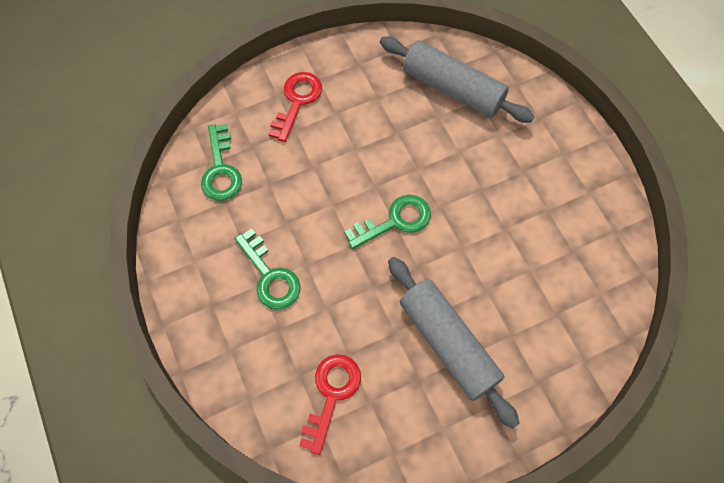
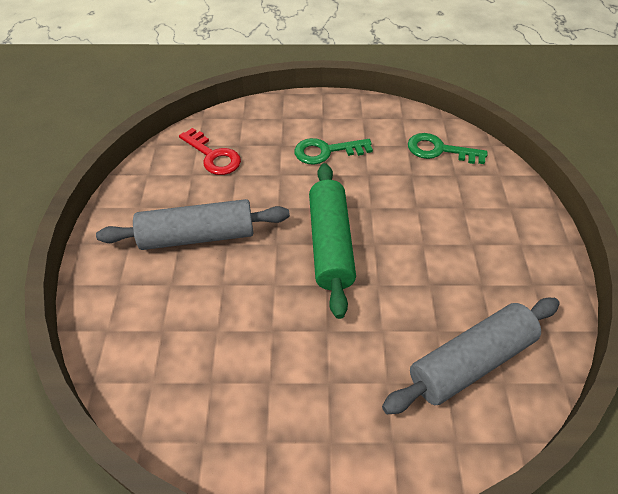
camera: 115 degrees right, 15 degrees down
(297, 101) = (497, 219): red key -> none
(395, 221) = (330, 244): green key -> green rolling pin

